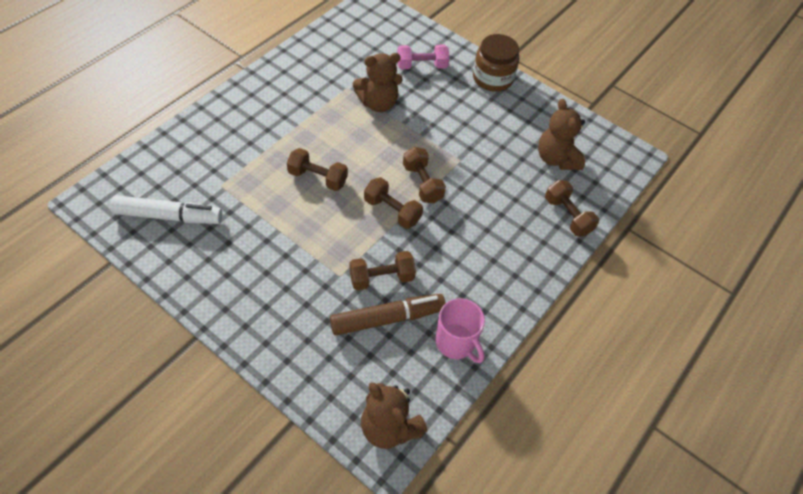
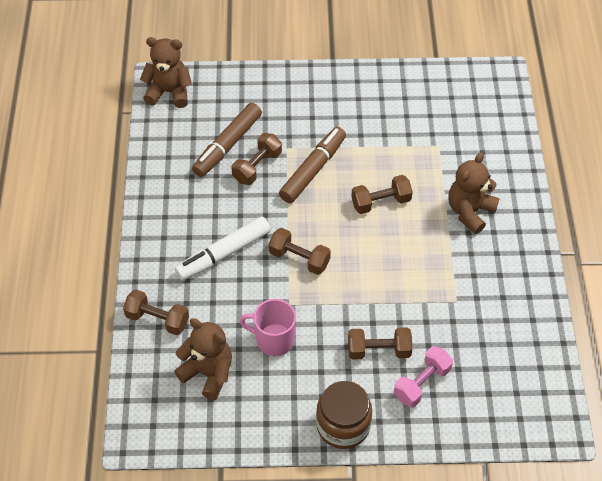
camera: 145 degrees right, 0 degrees up
(169, 216) = (441, 103): white marker -> white marker (223, 254)
(339, 240) = (313, 170): none -> brown marker
(378, 103) = (413, 306): brown teddy bear -> brown teddy bear (470, 211)
(392, 211) = (299, 218): brown dumbbell -> brown dumbbell (379, 350)
(456, 343) = (168, 162): pink mug -> pink mug (273, 340)

